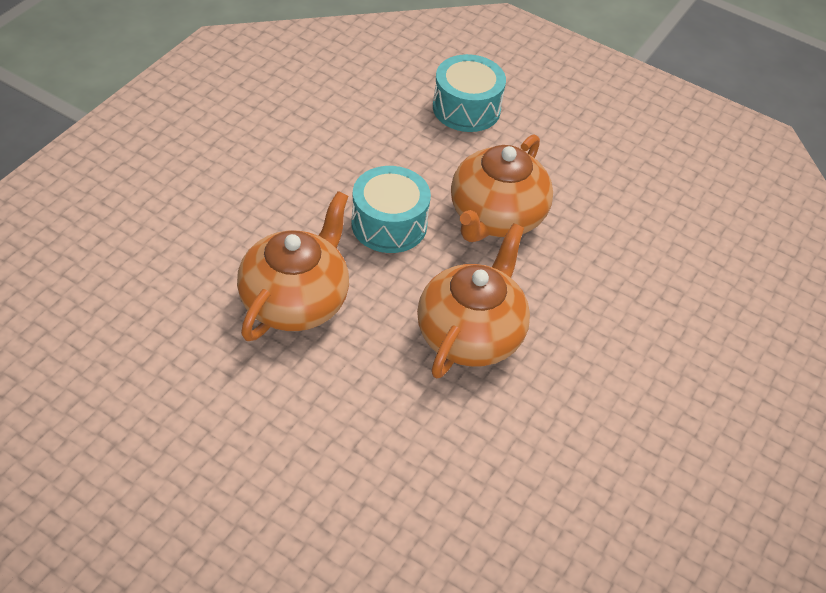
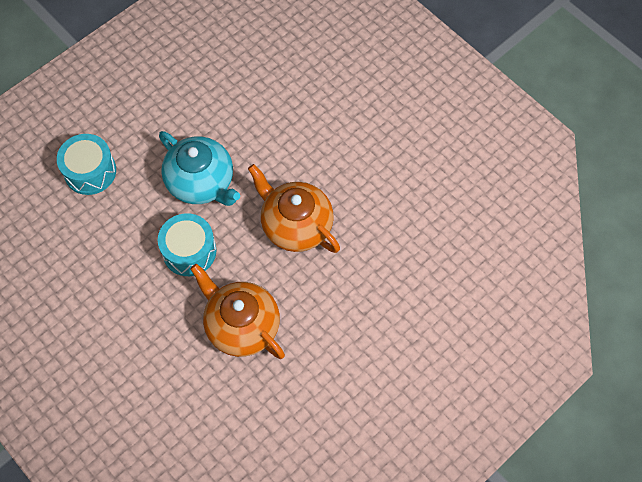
camera: 70 degrees left, 15 degrees up
(496, 217) = (201, 182): orange teapot -> turquoise teapot

